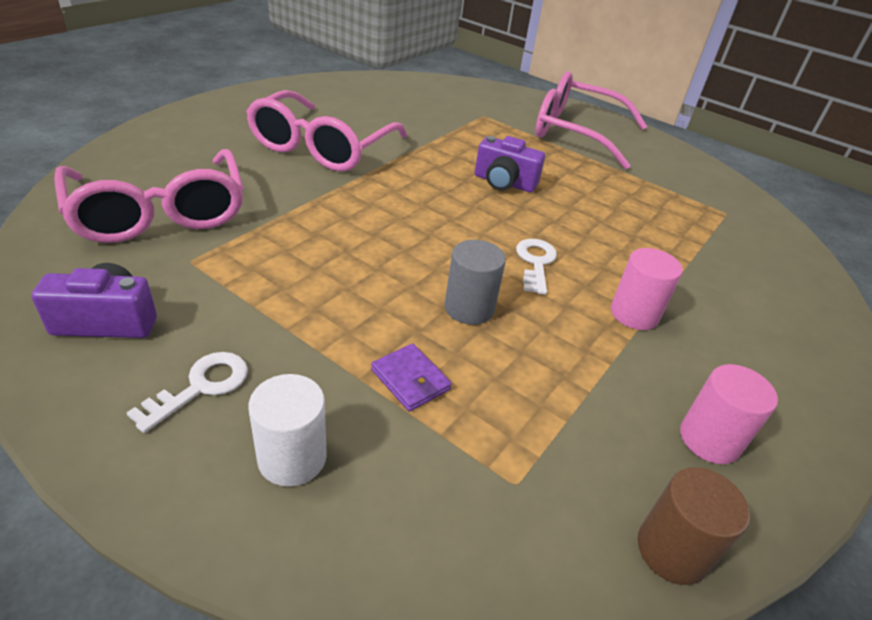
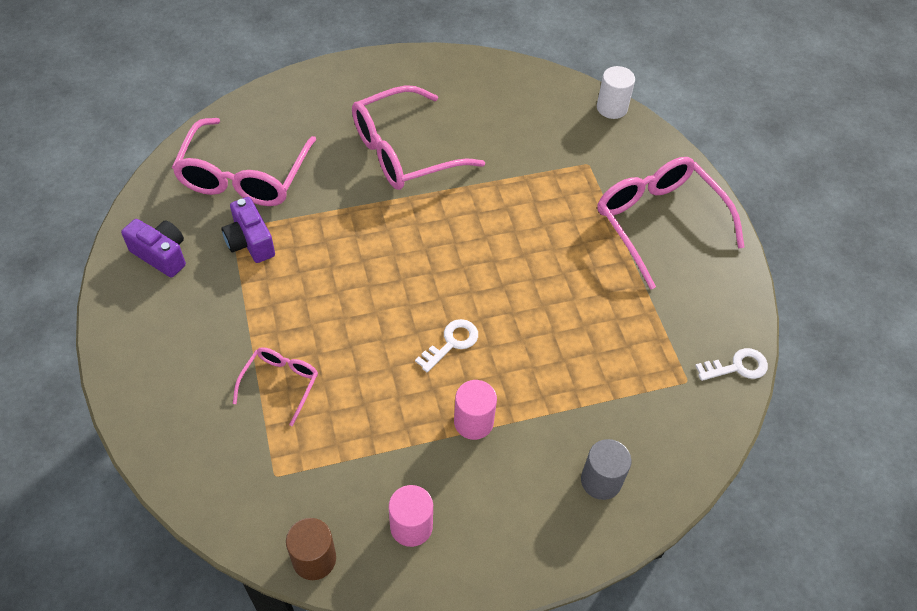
camera: 40 degrees right, 15 degrees up
(201, 386) = (175, 325): white key -> white key (737, 367)
(292, 458) = (184, 392): white cylinder -> white cylinder (612, 108)
(410, 380) = (280, 383): purple wallet -> pink glasses
(469, 308) = (364, 354): grey cylinder -> grey cylinder (601, 481)
(504, 183) = (515, 254): purple camera -> purple camera (250, 242)

